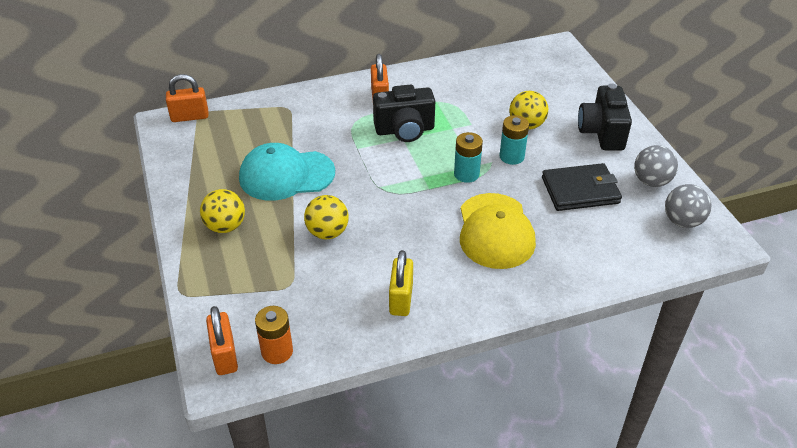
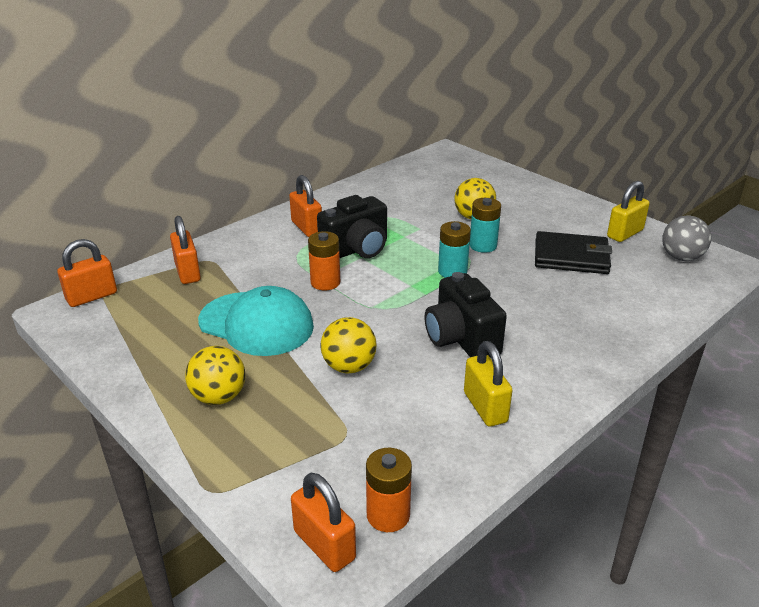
camera: 25 degrees left, 10 degrees down
(266, 114) = (187, 272): none -> orange padlock
(286, 175) = (256, 324): turquoise cap -> turquoise cap turned 120 degrees counterclockwise
(359, 154) = (325, 282): none -> orange battery
(495, 231) = (525, 313): yellow cap -> none
(580, 190) = (571, 257): black wallet -> black wallet turned 45 degrees clockwise
(602, 133) = (547, 207): black camera -> black camera (461, 339)
(651, 181) = (625, 233): grey ball -> yellow padlock

